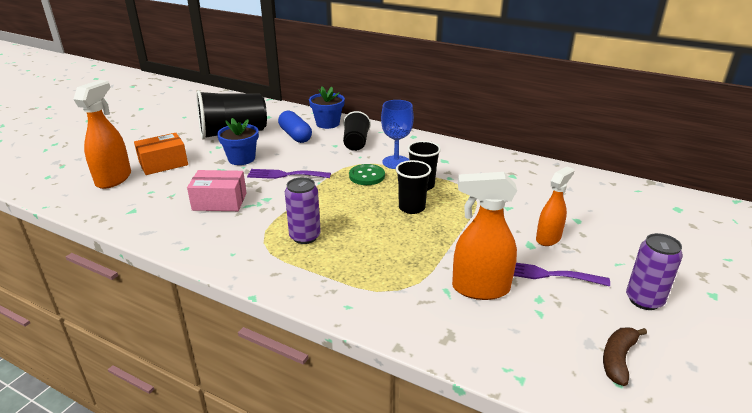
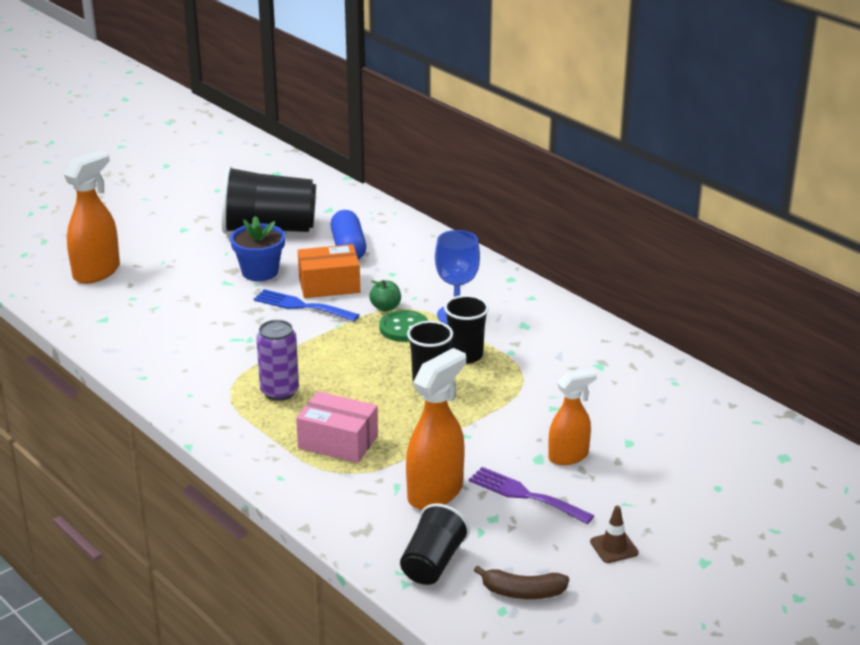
camera: 20 degrees right, 0 degrees up
(163, 164) = (162, 261): orange box -> orange box (329, 285)
(219, 201) = (205, 327): pink box -> pink box (338, 442)
(285, 175) = (301, 306): purple fork -> blue fork
(327, 123) = (404, 236): blue flower pot -> none
(345, 166) = (385, 307): none -> green apple
(356, 143) = (423, 275): black cup -> black cup (432, 563)
(480, 289) = (435, 492): orange spray bottle -> orange spray bottle turned 105 degrees clockwise
(618, 359) = (522, 592): brown banana -> brown banana turned 135 degrees counterclockwise
(644, 300) = (614, 547): purple can -> brown traffic cone

